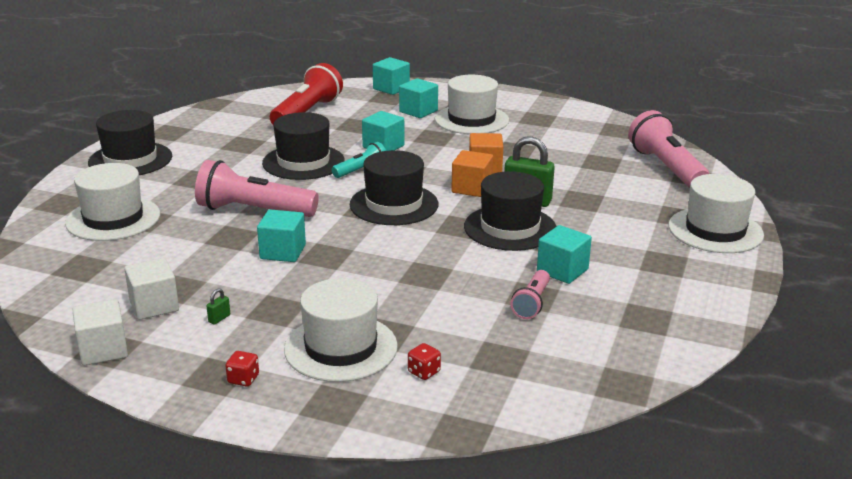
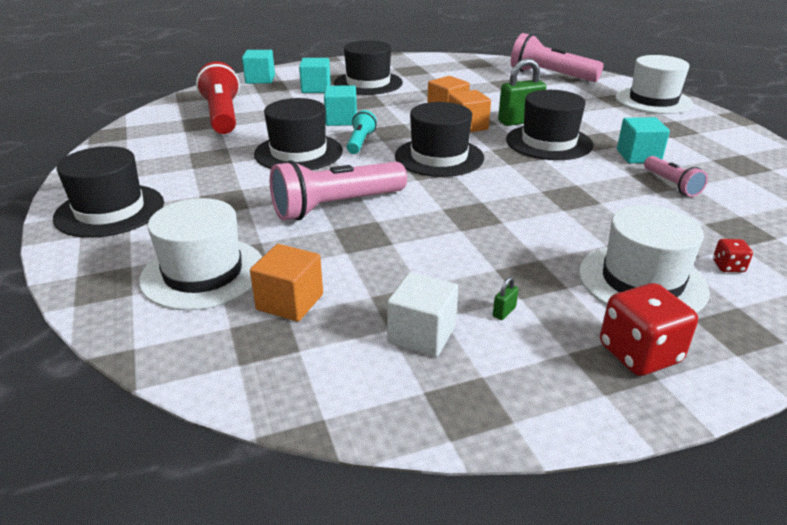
camera: 40 degrees left, 5 degrees up
(103, 350) = (466, 410): white cube -> none
(125, 255) = (290, 302): none -> orange cube
(219, 318) = (504, 312): green padlock -> green padlock turned 45 degrees clockwise
(243, 379) = (639, 354): red dice -> red dice, size x2.03
(283, 252) = (433, 228): turquoise cube -> none
(471, 120) = (368, 83): white hat -> black hat

